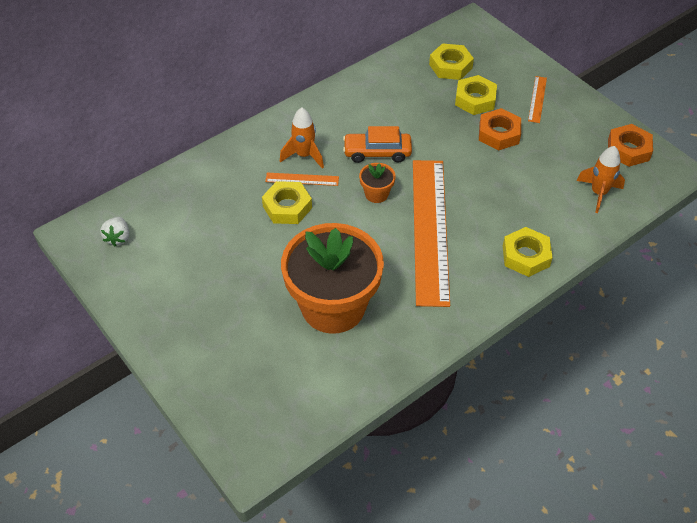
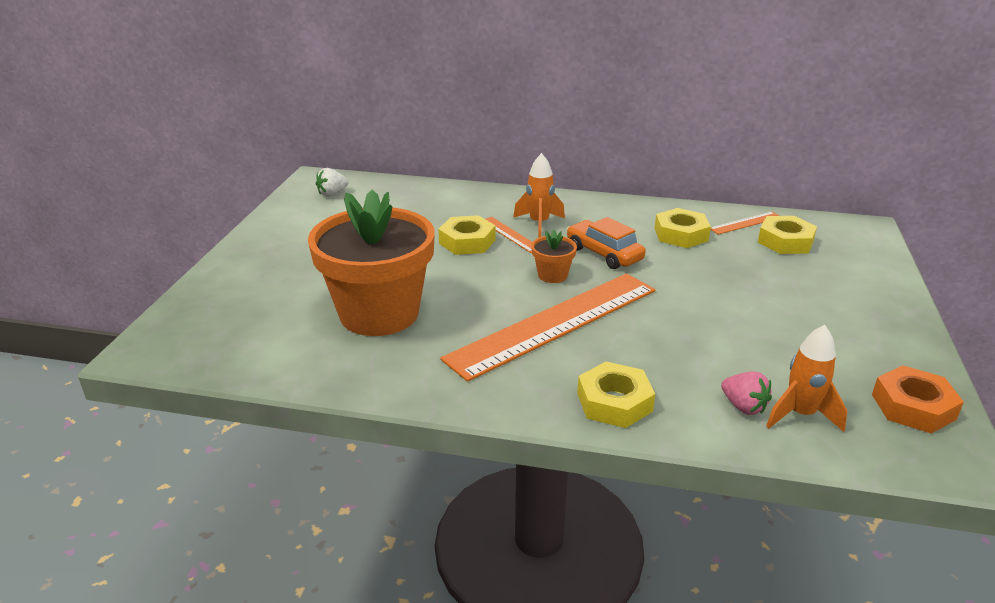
camera: 50 degrees right, 20 degrees down
(475, 99) = (771, 272): yellow nut -> yellow nut (681, 234)
(499, 134) = (754, 306): orange nut -> none
(537, 99) = (851, 307): orange ruler -> orange ruler (745, 223)
(574, 209) = (743, 406): none -> pink strawberry

